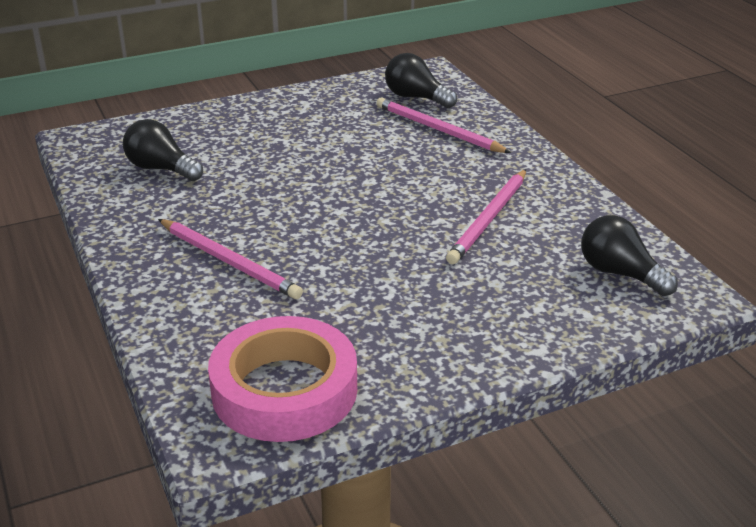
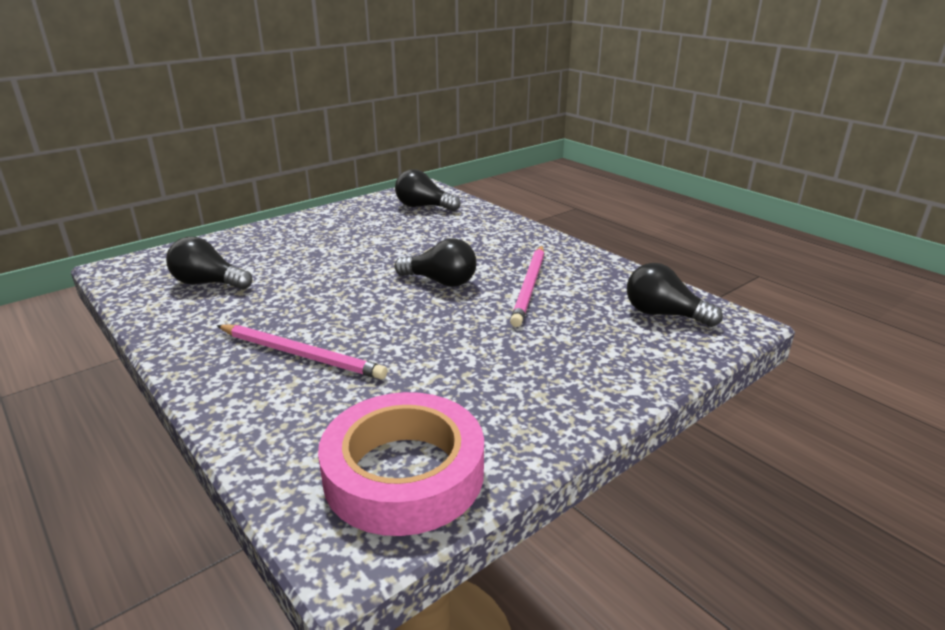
camera: 15 degrees left, 5 degrees down
(396, 199) = (440, 282): none -> black light bulb
(438, 130) = (452, 227): pink pencil -> none

